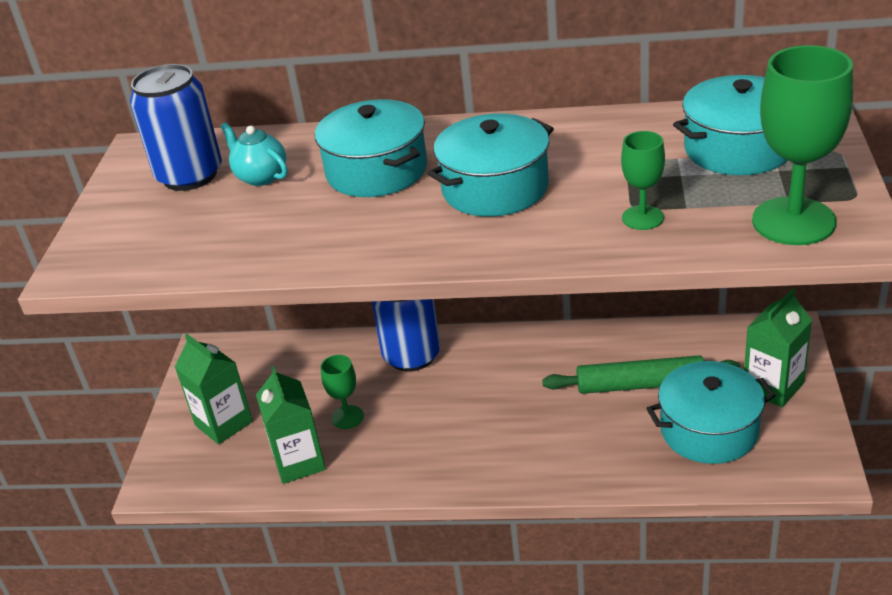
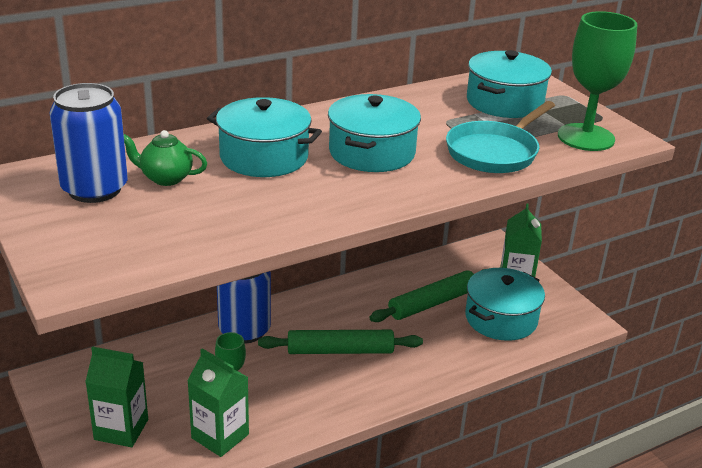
camera: 40 degrees left, 5 degrees down
(261, 177) = (166, 178): turquoise teapot -> green teapot
(488, 410) = (340, 351): none -> green rolling pin
(642, 218) = (494, 152): green goblet -> turquoise pan

